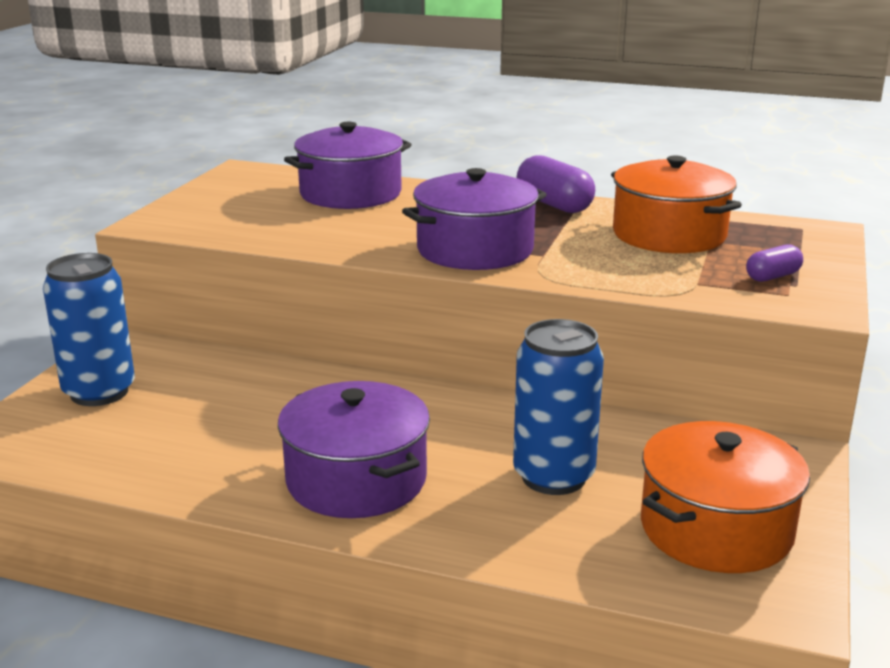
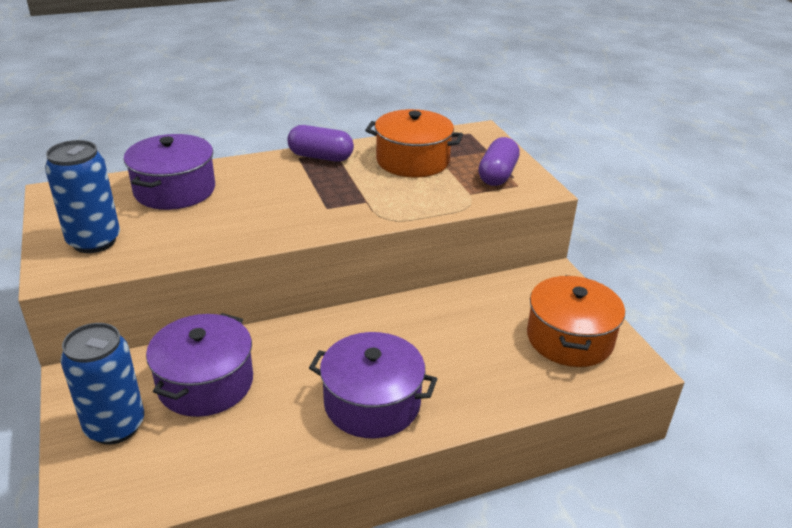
camera: 40 degrees left, 10 degrees up
(475, 250) = (322, 212): purple pot -> purple pot (205, 383)
(553, 476) = (468, 345): blue can -> blue can (94, 241)
(772, 276) = (497, 175): purple capsule -> purple capsule, size x1.73

